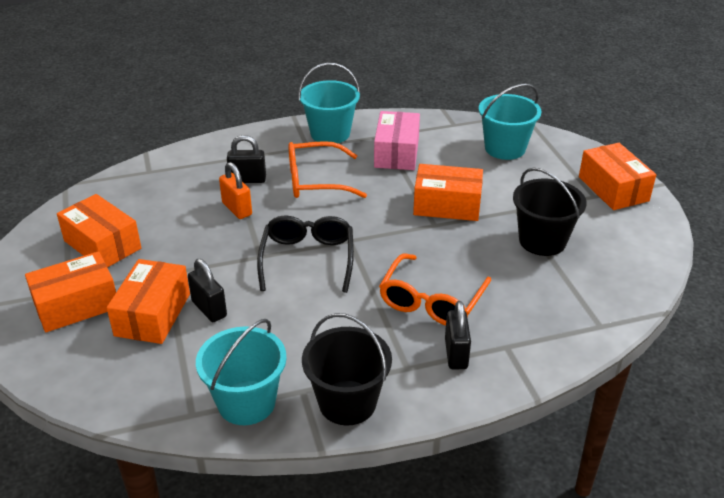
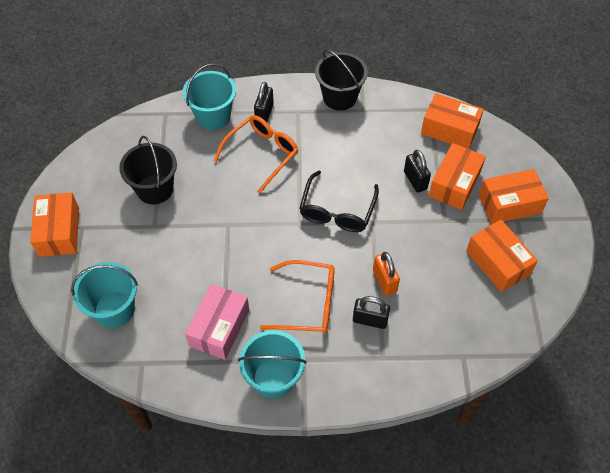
camera: 165 degrees left, 20 degrees up
(246, 402) = (397, 109): turquoise bucket -> turquoise bucket (213, 116)
(447, 205) = (206, 244): orange box -> orange box (449, 129)

